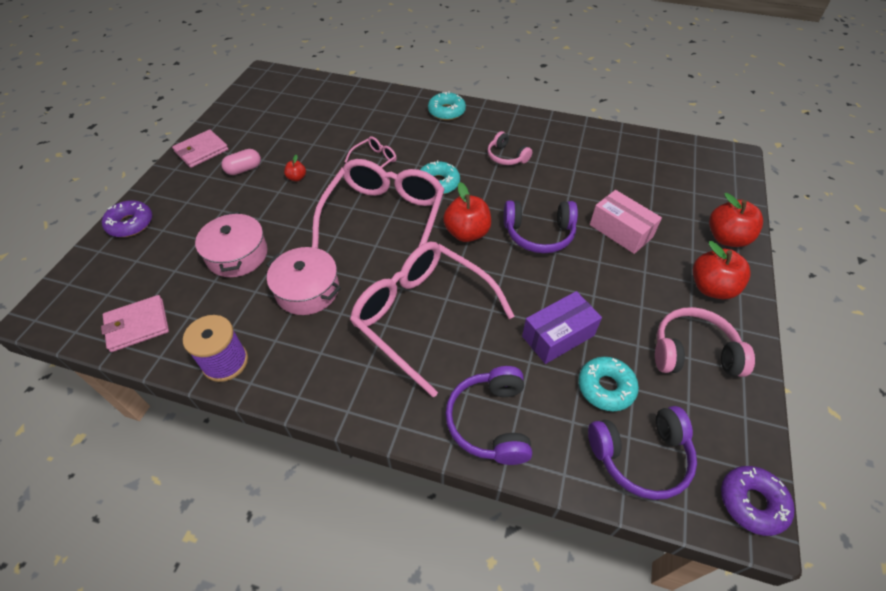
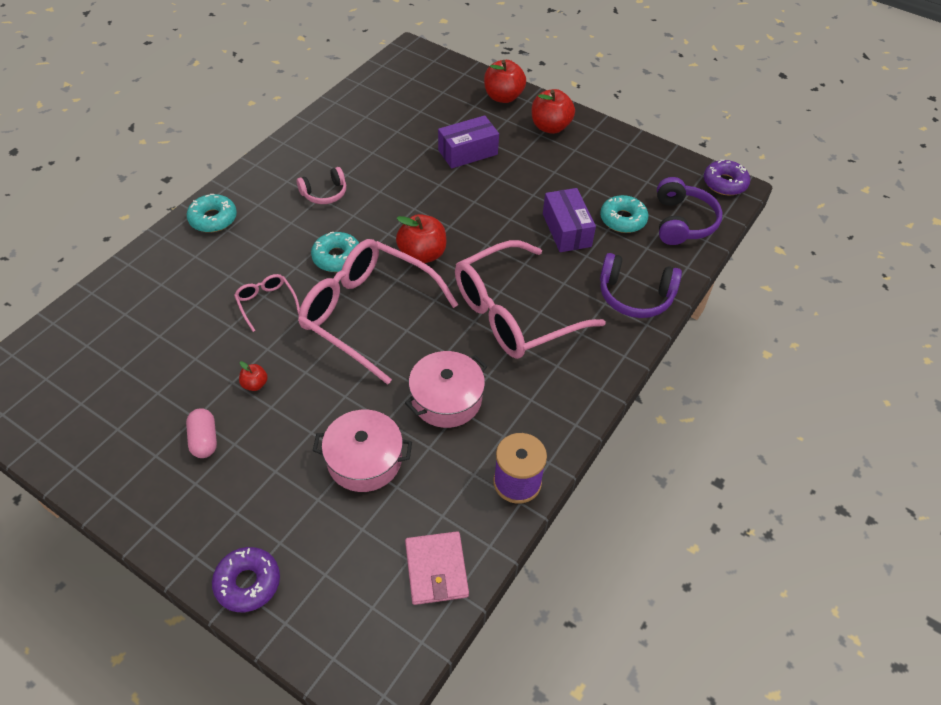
camera: 75 degrees left, 0 degrees up
(201, 151) = (130, 489): pink wallet -> none
(539, 234) = (447, 205): purple headphones -> none
(620, 231) = (468, 152): pink box -> purple box
(693, 352) = (606, 162): pink headphones -> none

